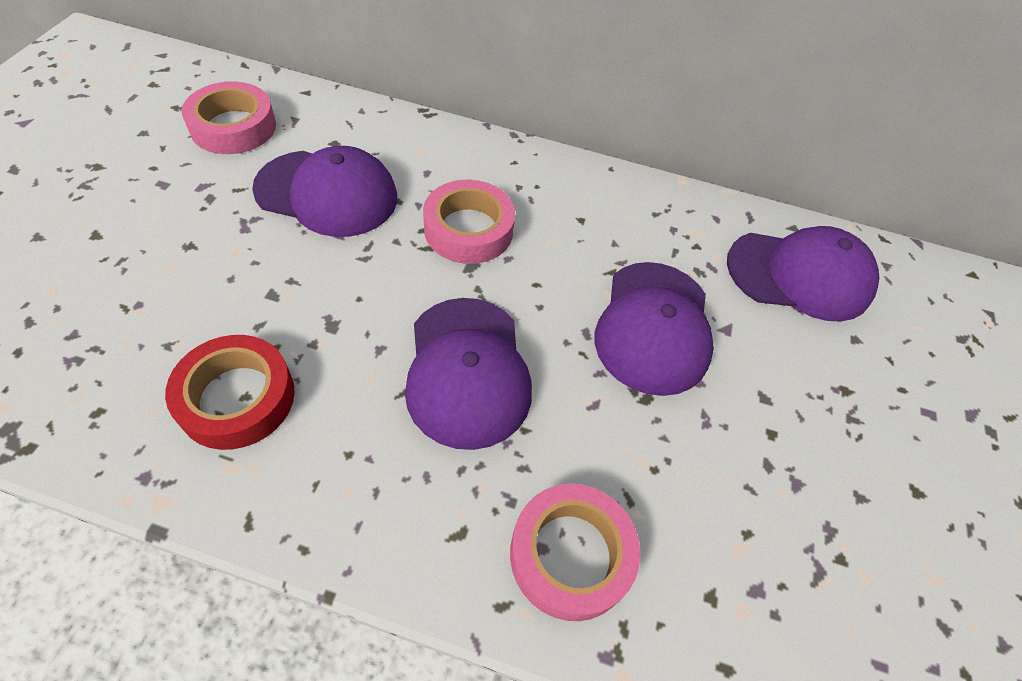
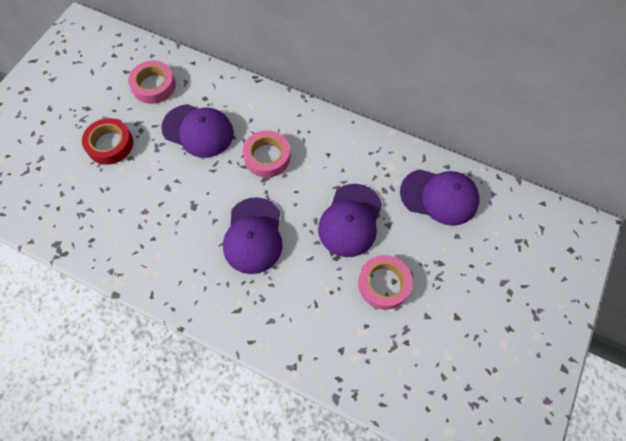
camera: 15 degrees right, 10 degrees up
(237, 398) = (149, 239): red tape -> red tape (110, 144)
(571, 554) = (284, 325): pink tape -> pink tape (384, 284)

